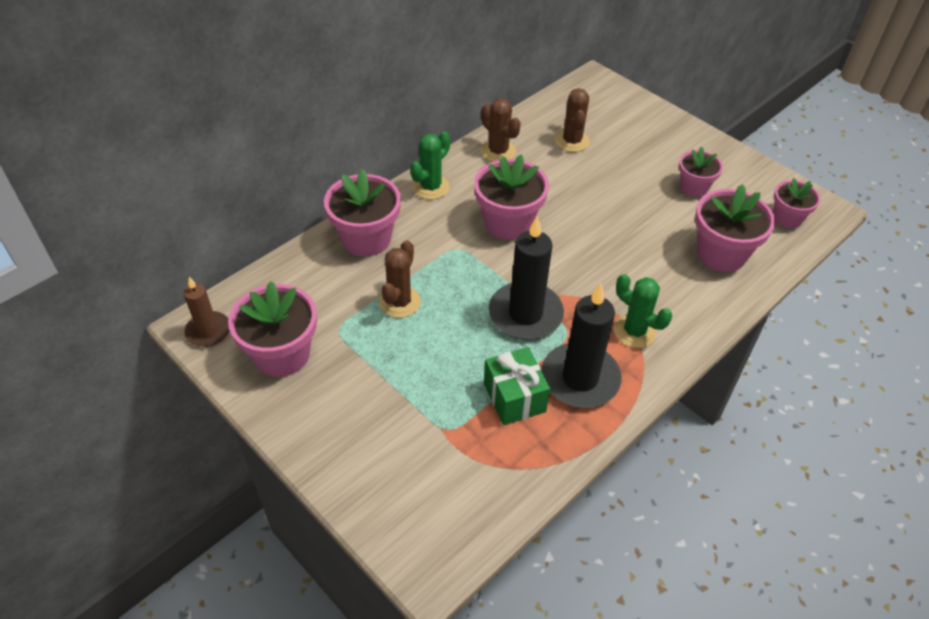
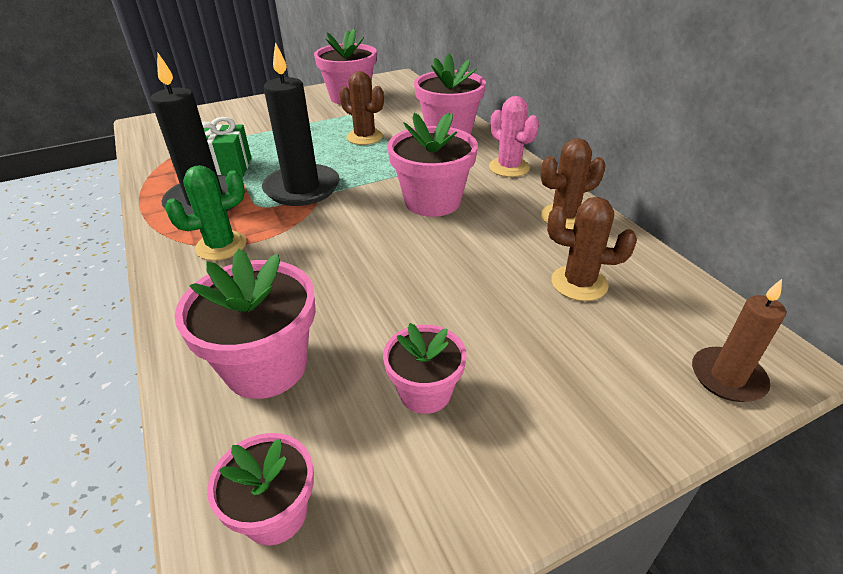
camera: 110 degrees right, 10 degrees down
(208, 331) = (389, 80): brown candle -> brown candle (727, 377)
(431, 187) = (509, 167): green cactus -> pink cactus

